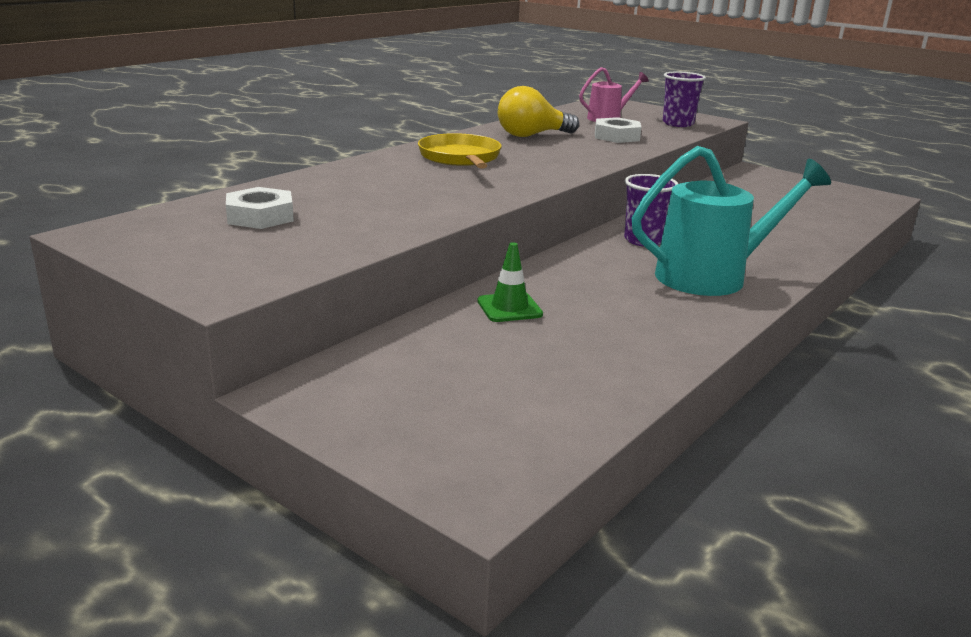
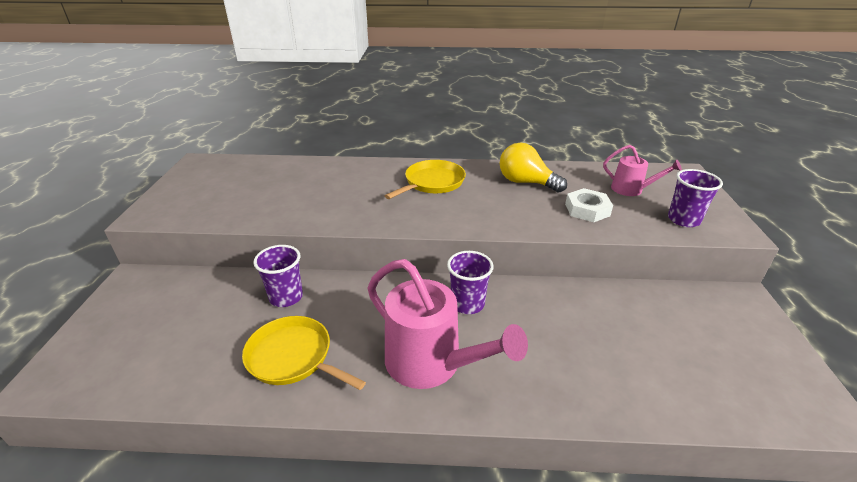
camera: 55 degrees right, 10 degrees up
(260, 216) = (256, 180): white nut -> none
(509, 308) = (286, 297): green traffic cone -> purple cup
(628, 328) = (293, 357): none -> yellow pan
(712, 276) = (431, 364): turquoise watering can -> pink watering can

